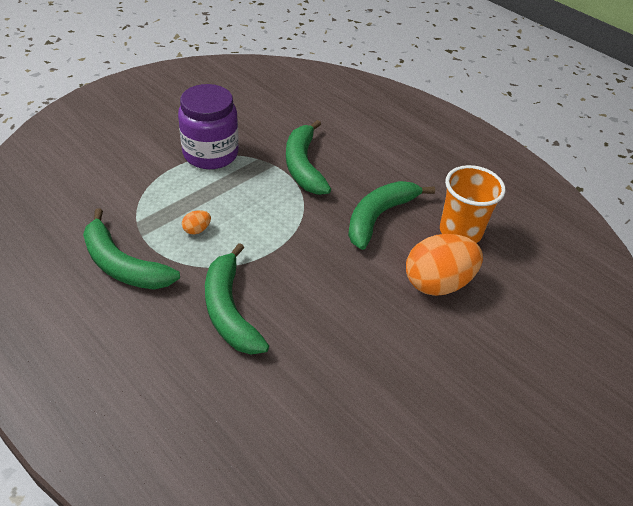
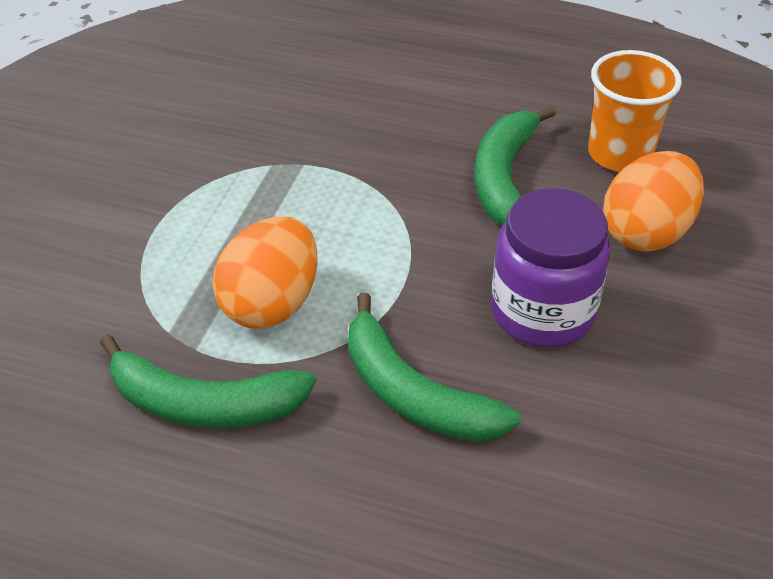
camera: 25 degrees left, 0 degrees up
(197, 230) = (271, 304): orange egg -> orange egg, size x2.47
(210, 154) = (196, 185): purple jar -> purple jar (542, 311)
(303, 166) = (345, 149): green banana -> none

